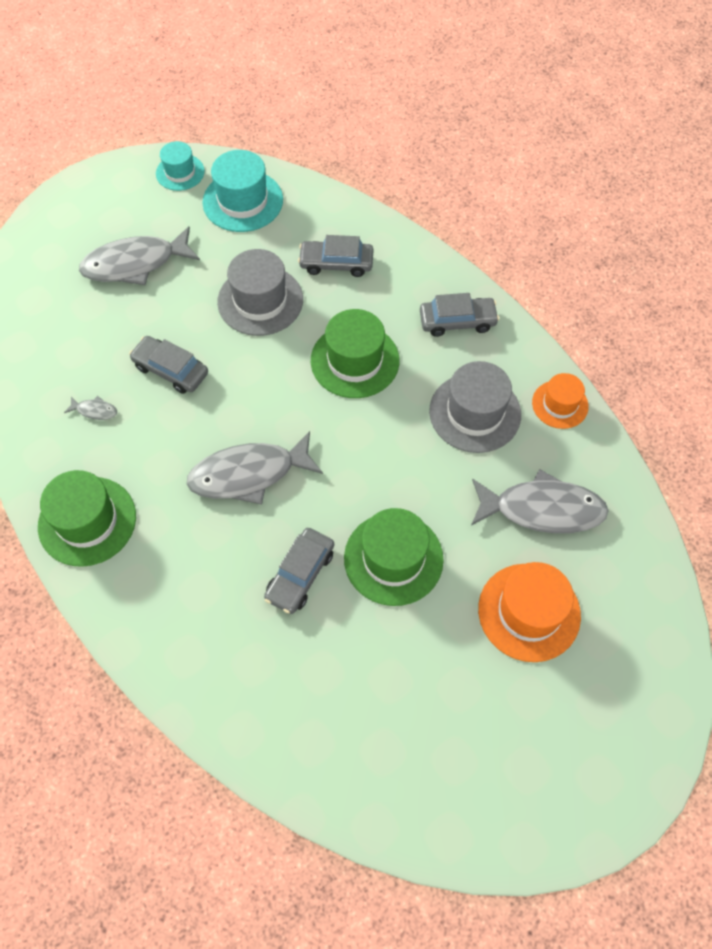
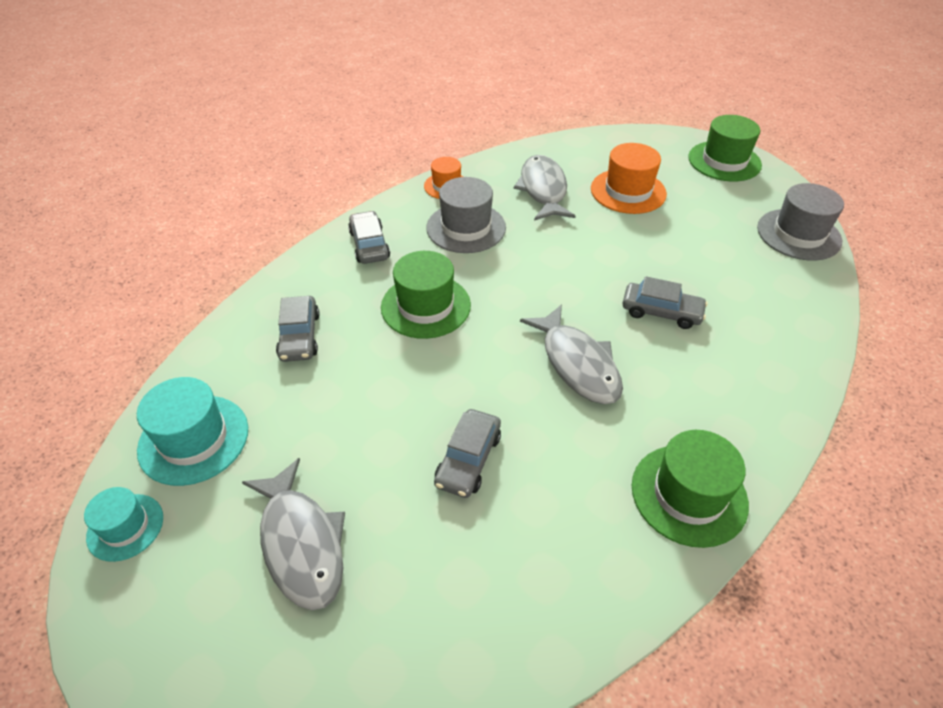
camera: 100 degrees left, 15 degrees down
(95, 411) = (546, 528): grey fish -> none
(260, 301) = (356, 393): grey hat -> grey hat (798, 234)
(393, 558) = (619, 259): green hat -> green hat (724, 161)

